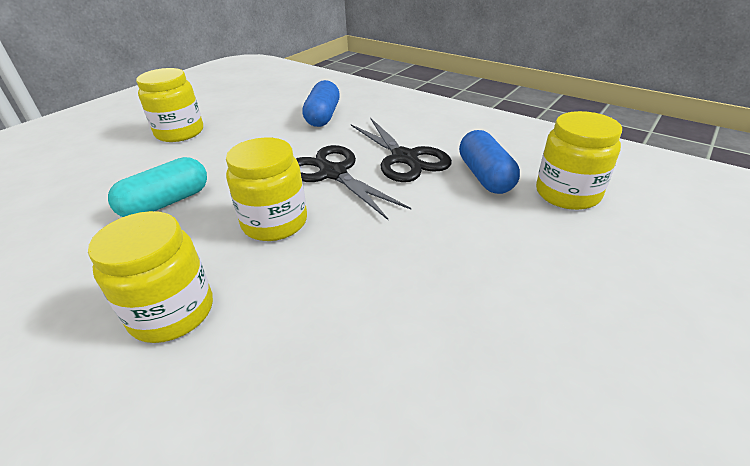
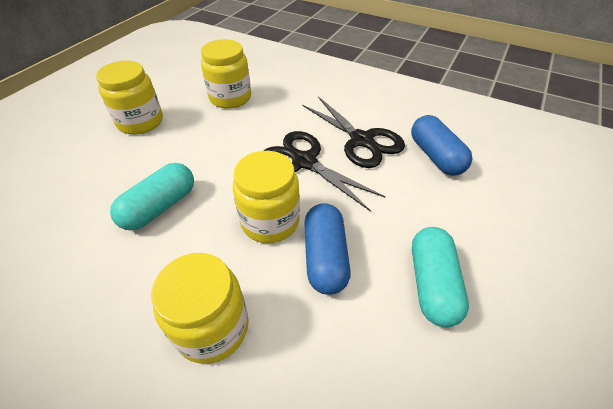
camera: 10 degrees left, 10 degrees up
(323, 116) = (272, 95): blue capsule -> blue capsule (325, 257)
(436, 295) = (432, 284): none -> turquoise capsule
(567, 193) = (506, 170): yellow jar -> yellow jar (230, 98)

